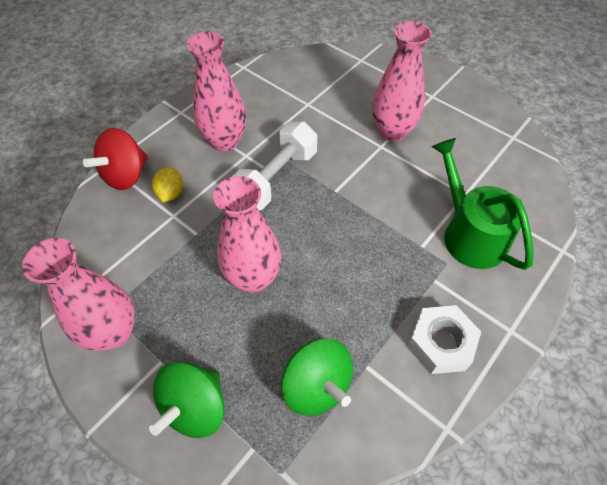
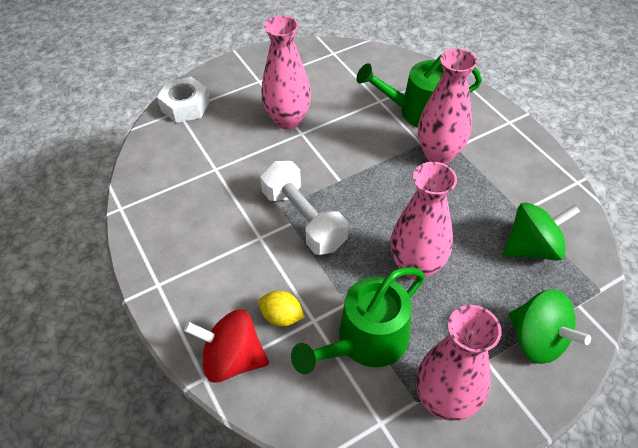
camera: 70 degrees left, 5 degrees down
(126, 175) = (232, 359): red spinning top -> red spinning top turned 135 degrees clockwise
(161, 257) = (366, 341): none -> green watering can
(225, 141) = (230, 251): pink vase -> pink vase (438, 154)
(440, 343) = (511, 162): white nut -> white nut (185, 106)

